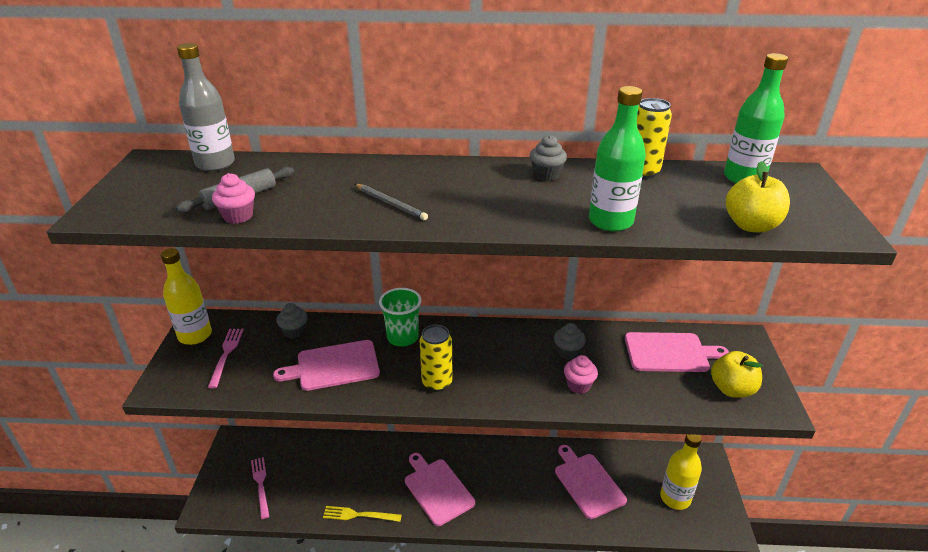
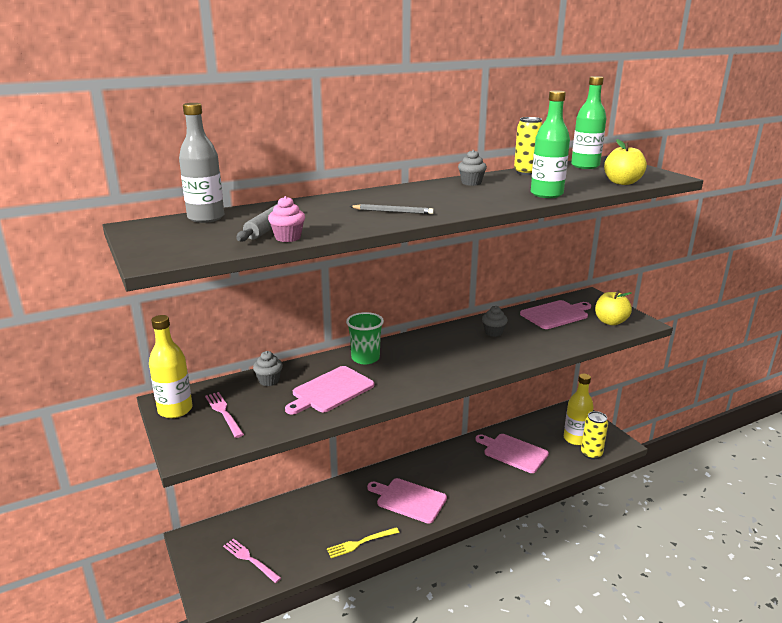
camera: 30 degrees left, 10 degrees down
(437, 382) = (423, 375): yellow can -> yellow can (591, 454)
(578, 385) = (520, 347): pink cupcake -> none

